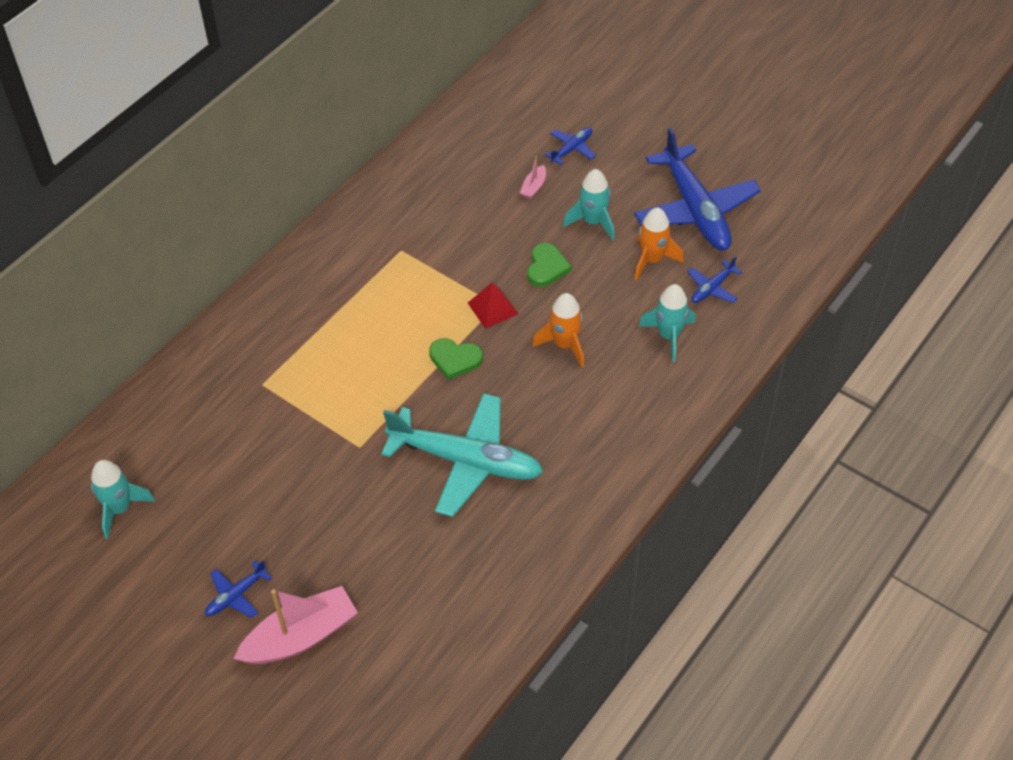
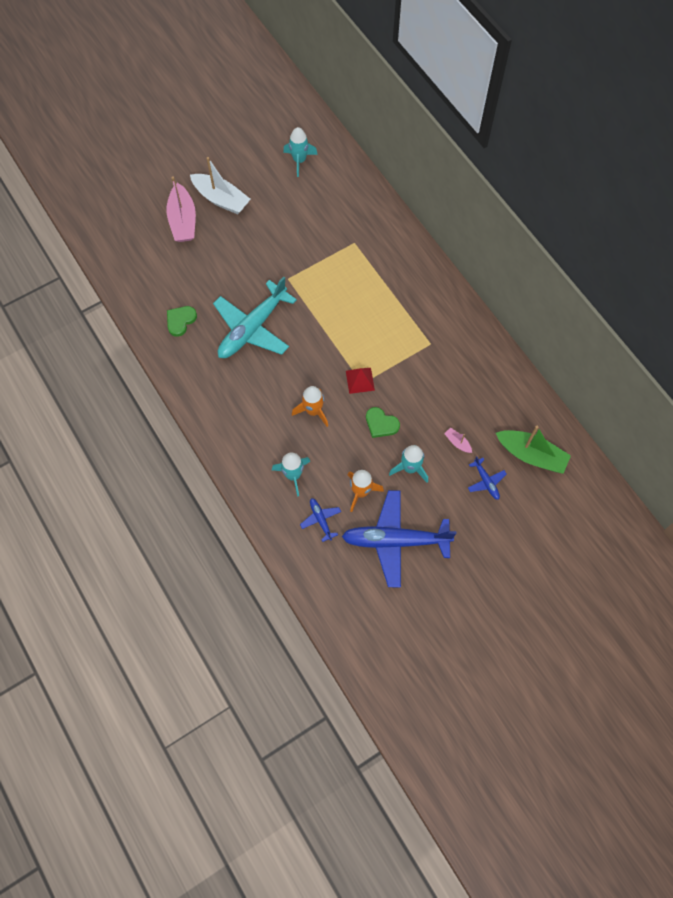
camera: 110 degrees right, 15 degrees up
(236, 595) = (221, 199): blue plane -> white boat
(455, 359) = (328, 346): green heart -> green heart (180, 321)
(515, 118) = (531, 455): none -> green boat

